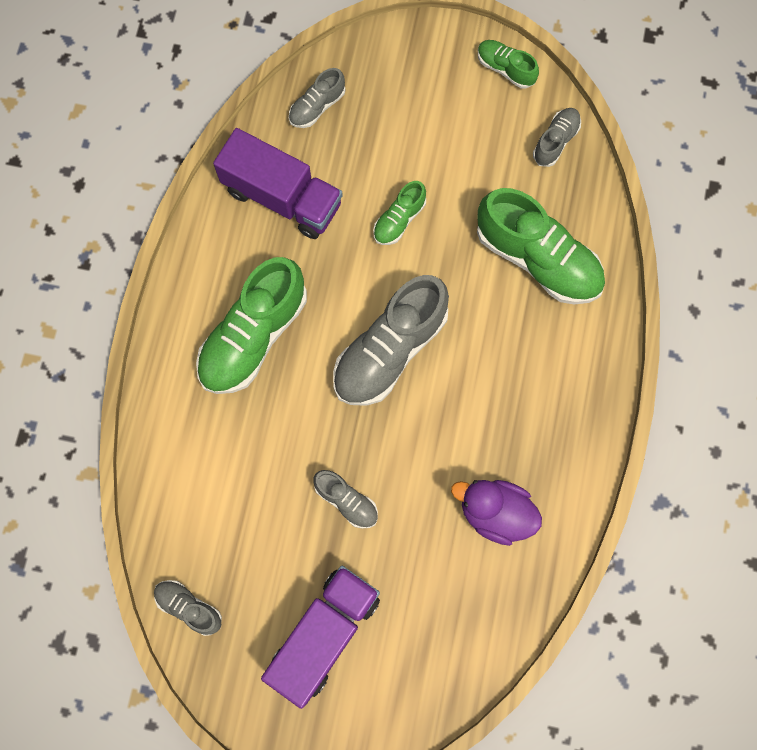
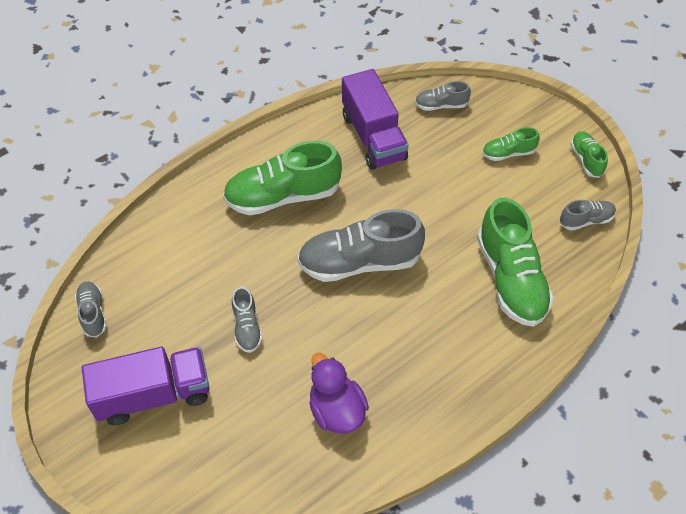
camera: 40 degrees right, 20 degrees down
(399, 220) = (436, 195): green shoe -> green shoe (508, 153)

